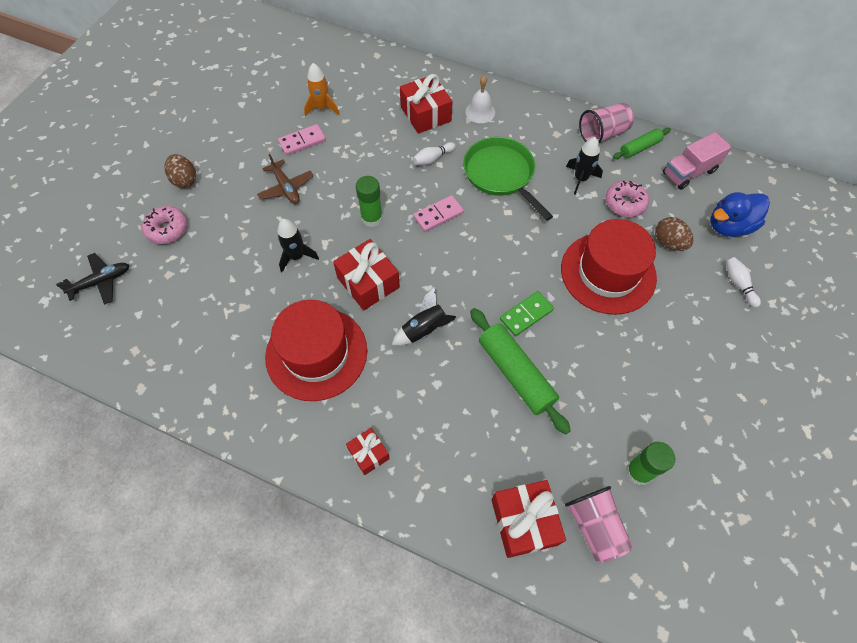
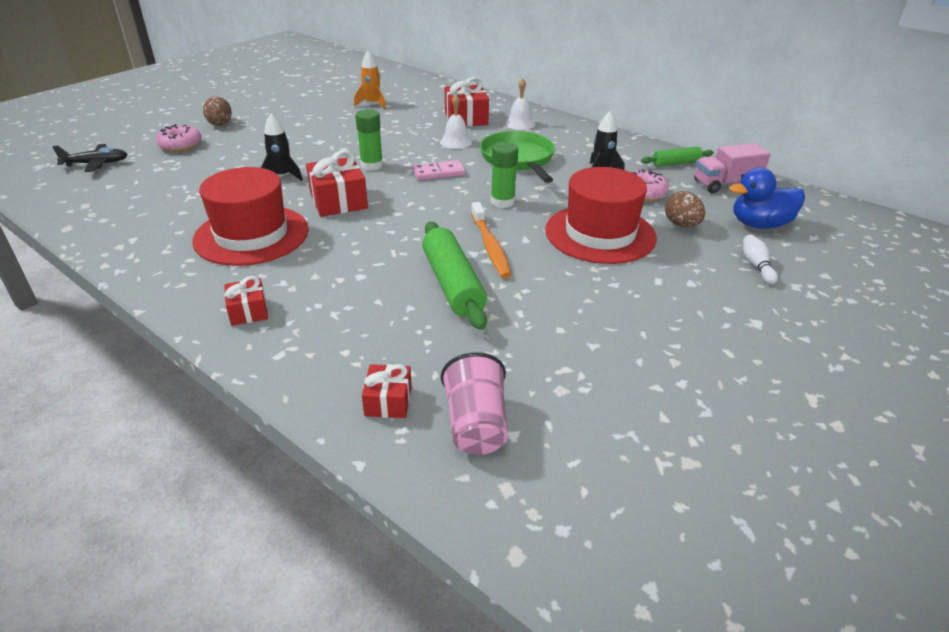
camera: 15 degrees right, 25 degrees down
(286, 188) = (305, 139): brown plane -> none
(302, 141) = (340, 118): pink domino -> none
(424, 329) = (373, 238): black rocket -> none
(433, 159) = (456, 142): white bowling pin -> white bell
(524, 522) = (388, 401): red gift -> red gift, size x0.58
(526, 314) = (490, 246): green domino -> orange toothbrush
(602, 134) = (639, 150): pink cup -> none
(638, 471) = (560, 388): green glue stick -> green glue stick (502, 202)

